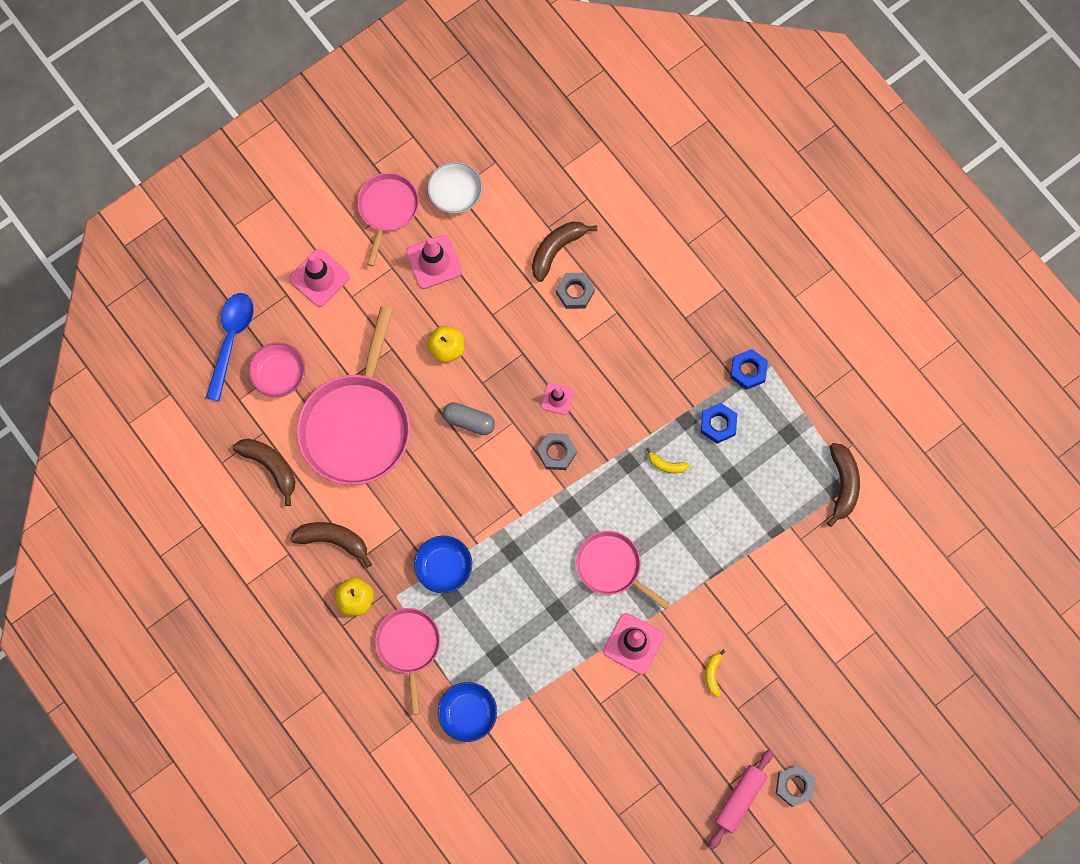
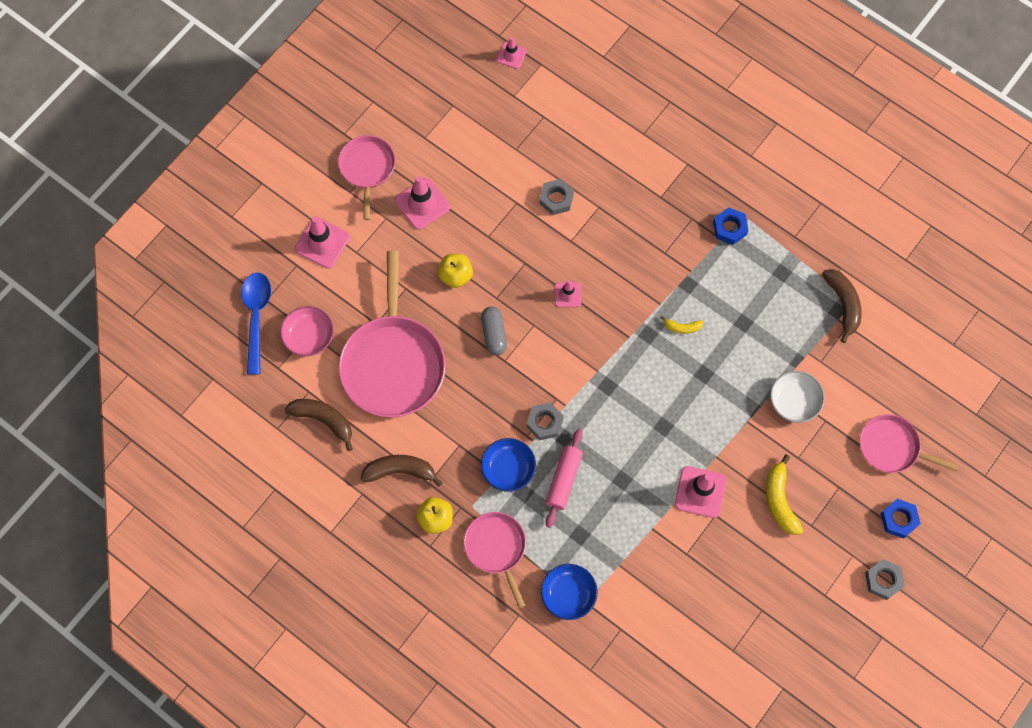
camera: 15 degrees left, 5 degrees down
(455, 193) = (425, 140): white bowl -> white bowl (794, 401)
(469, 421) = (494, 334): grey capsule -> grey capsule turned 75 degrees clockwise
(556, 249) = (529, 166): brown banana -> none
(556, 453) = (581, 342): grey nut -> grey nut (545, 423)
(572, 122) = (511, 55): none -> pink traffic cone
(611, 566) = (660, 429): pink pan -> pink pan (892, 447)
(713, 674) = (779, 500): yellow banana -> yellow banana, size x1.84
(718, 424) = (717, 281): blue nut -> blue nut (899, 519)
(740, 799) = (838, 606): pink rolling pin -> pink rolling pin (564, 480)

